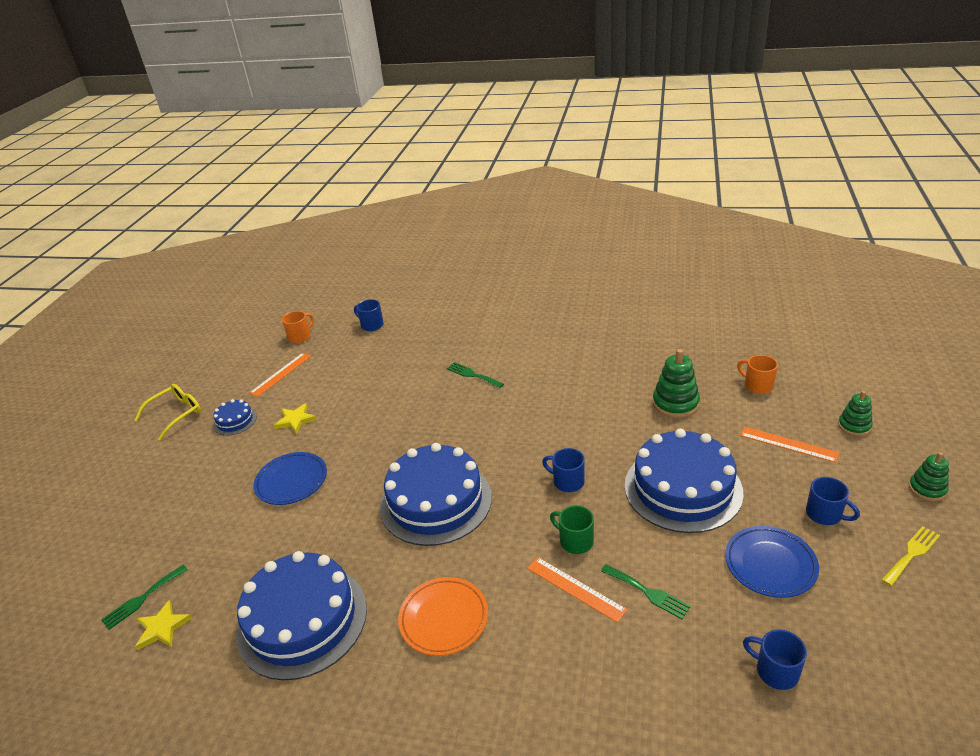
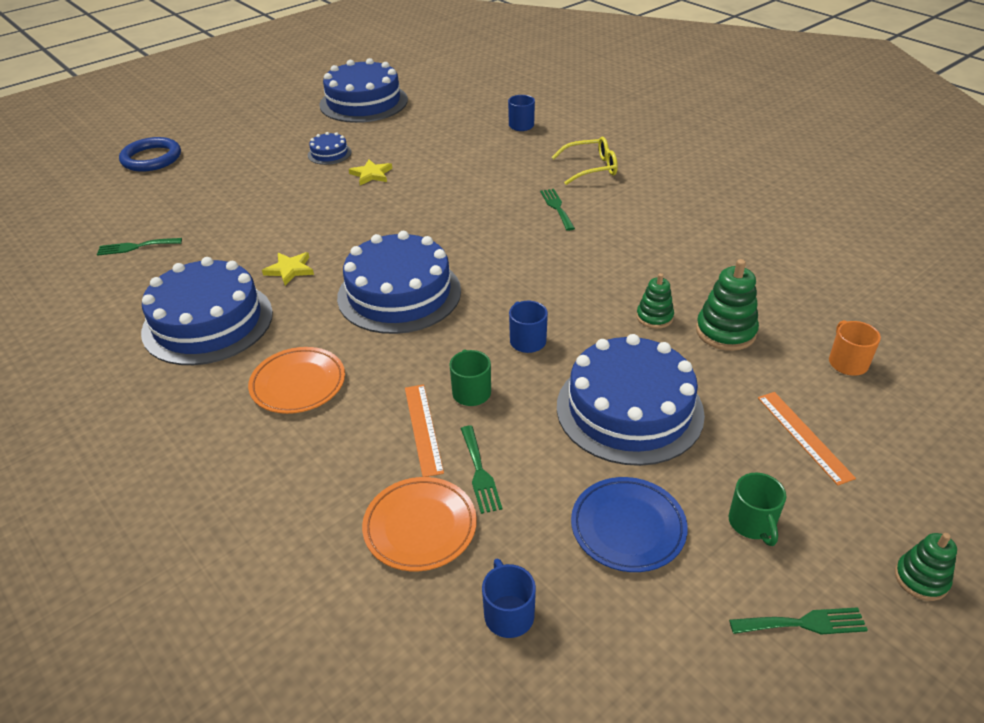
camera: 35 degrees right, 5 degrees up
(51, 511) = (151, 158): none -> blue ring
(162, 628) = (125, 273): yellow star -> yellow star (290, 270)
(176, 414) = (296, 129): yellow glasses -> yellow glasses (591, 168)
(213, 364) = (363, 102): none -> blue cake
(281, 374) = (402, 133): orange ruler -> none
(291, 481) = (315, 219): blue plate -> none
(300, 336) = (452, 109): orange mug -> none
(657, 657) = (420, 527): none -> orange plate
(825, 514) = (752, 523): blue mug -> green mug
(854, 426) = (915, 465): green stacking toy -> green stacking toy (654, 317)
(911, 554) = (803, 623): yellow fork -> green fork

